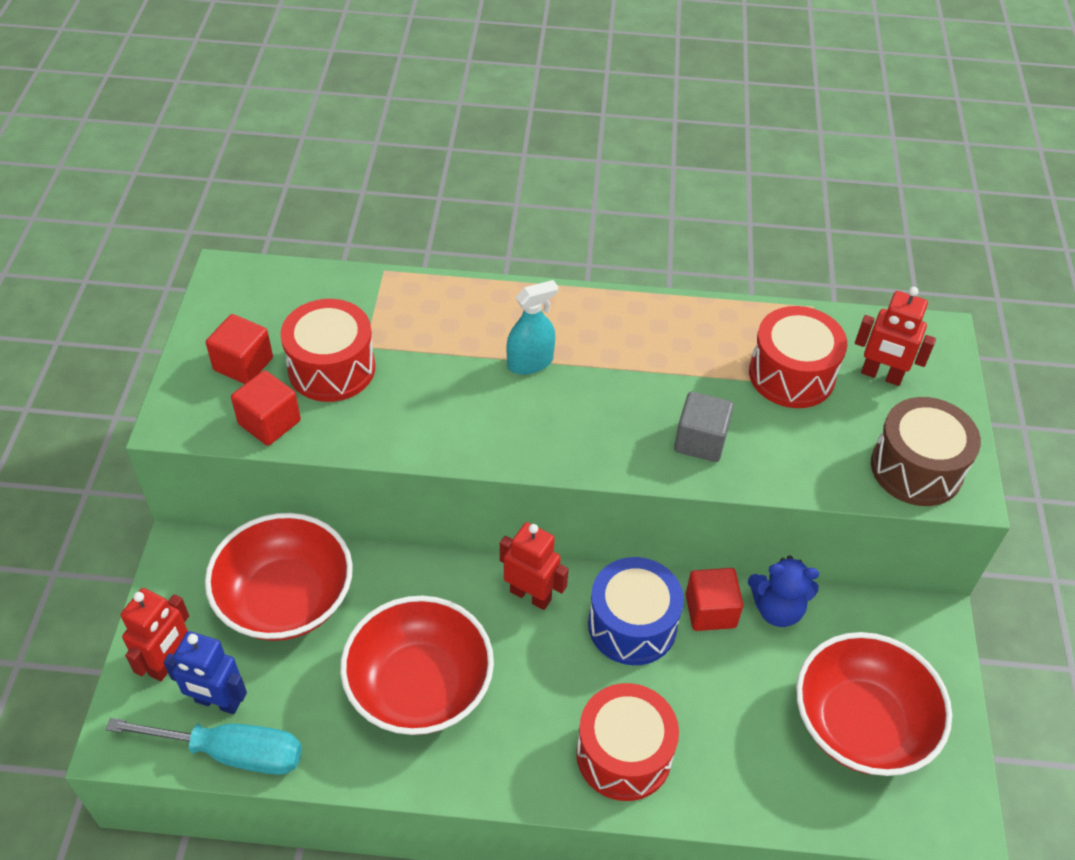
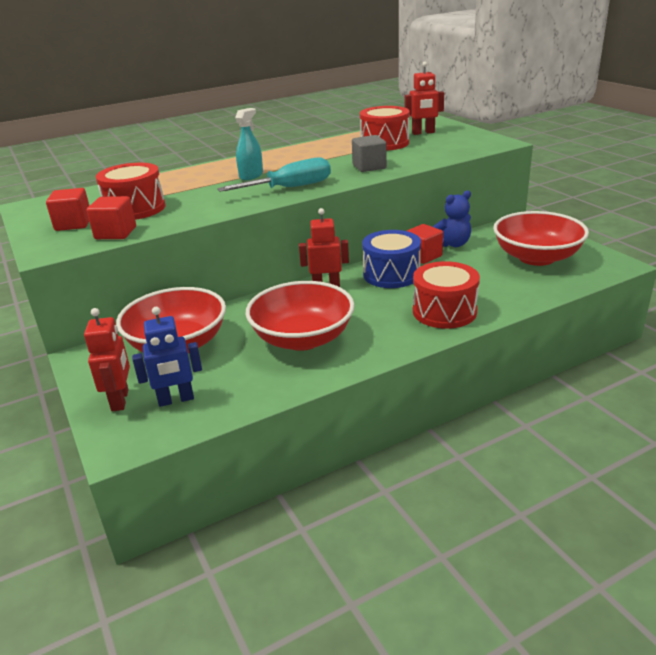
camera: 30 degrees left, 20 degrees down
(230, 752) = (209, 414): turquoise screwdriver -> turquoise screwdriver (289, 188)
(916, 468) = (474, 144): brown drum -> none

